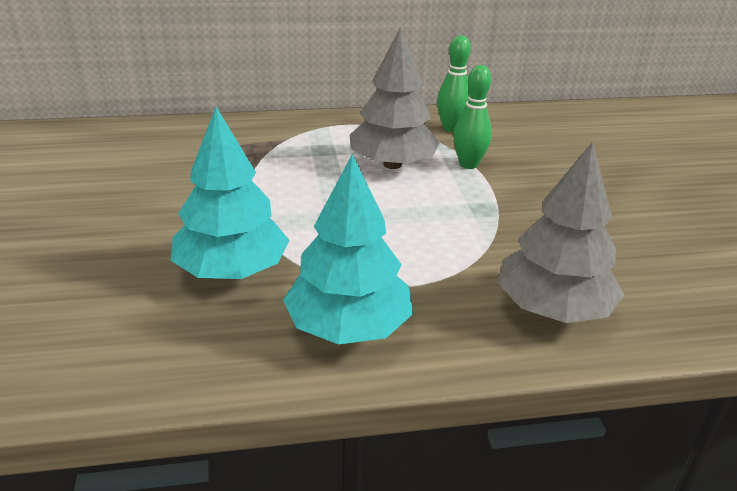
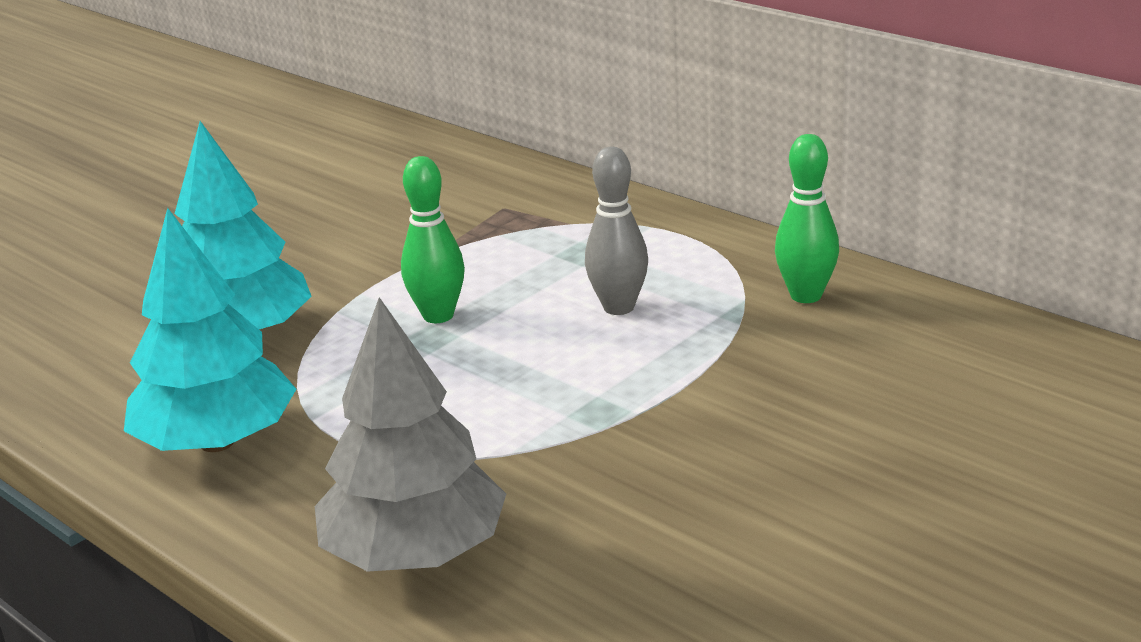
camera: 55 degrees right, 5 degrees down
(392, 164) = (618, 307): grey tree -> grey bowling pin
(468, 164) = (713, 352): green bowling pin -> green bowling pin (438, 315)

